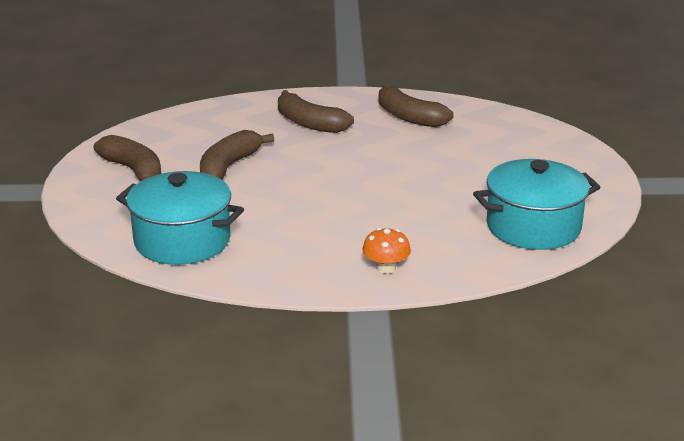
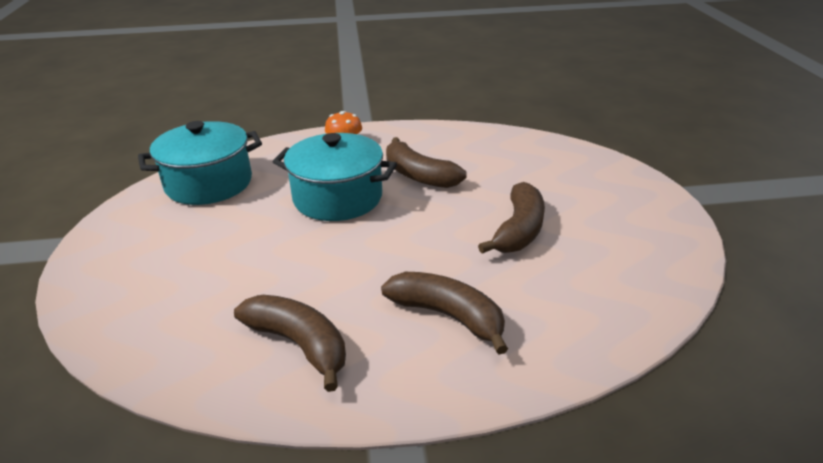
camera: 175 degrees right, 5 degrees up
(134, 171) = (618, 217): brown banana -> brown banana (418, 175)
(182, 241) = (513, 152): turquoise pot -> turquoise pot (338, 198)

